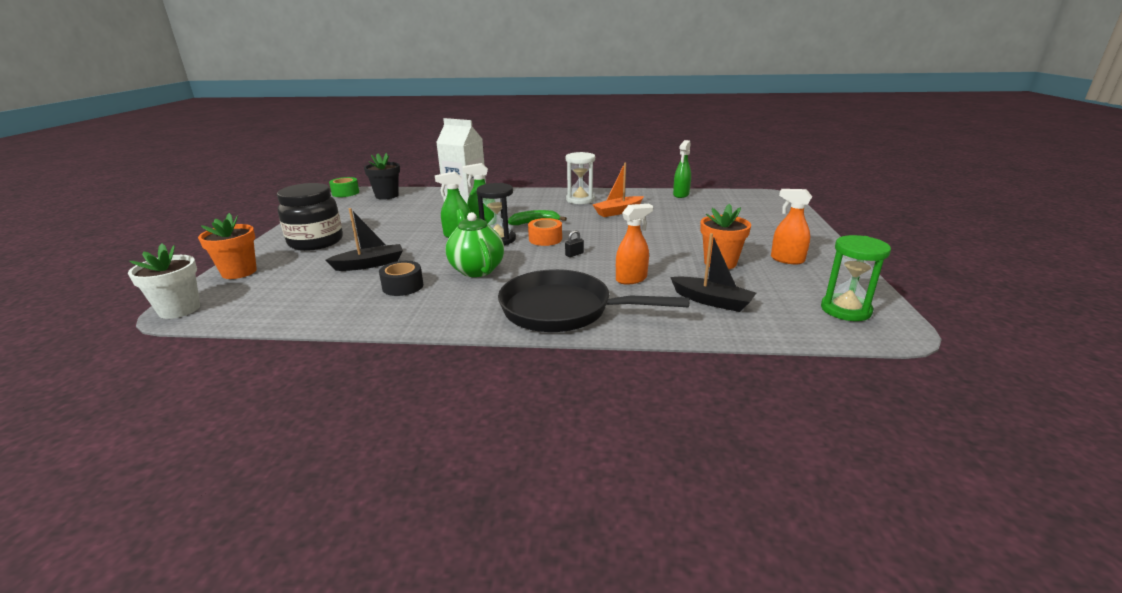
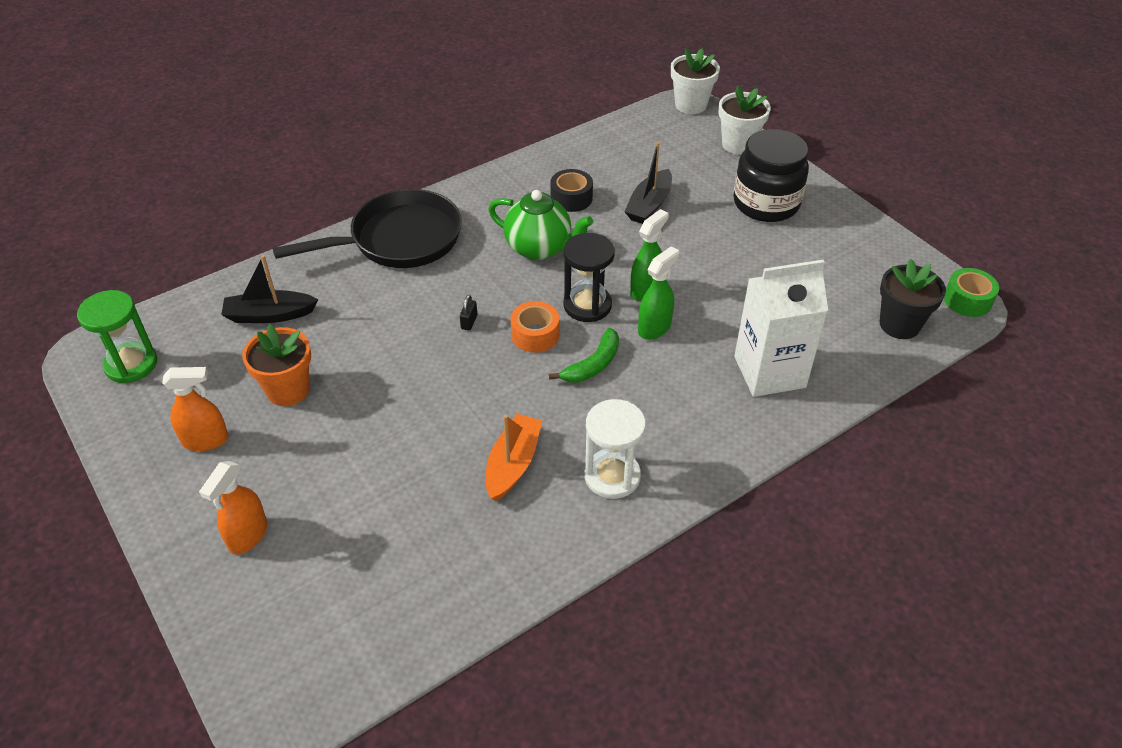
camera: 140 degrees right, 20 degrees up
(239, 272) = (738, 144): orange flower pot -> white flower pot
(631, 279) = (370, 310): orange spray bottle -> orange spray bottle (248, 536)
(681, 195) = (460, 606): green spray bottle -> none

